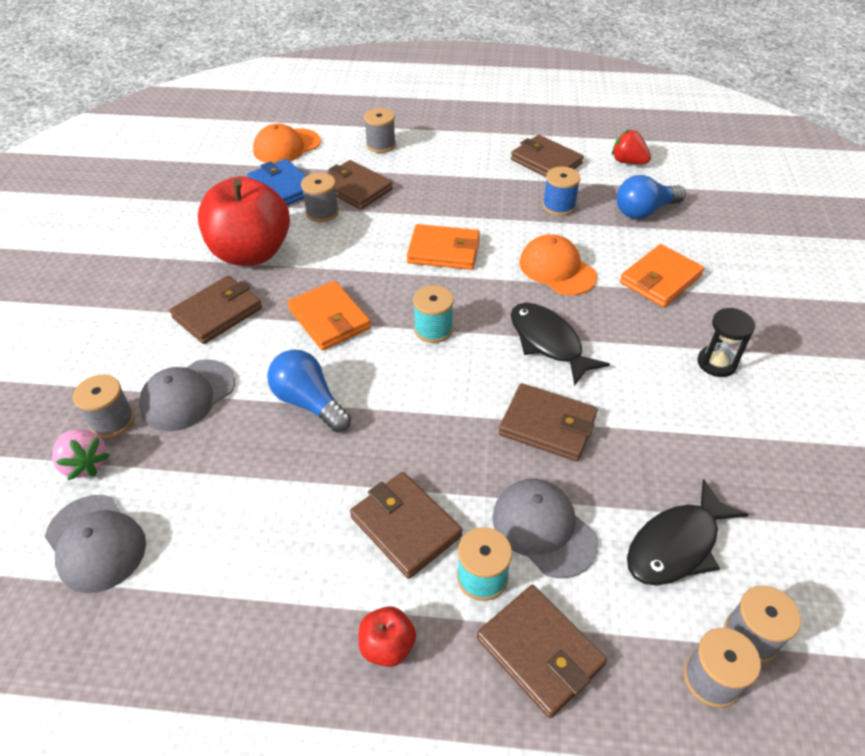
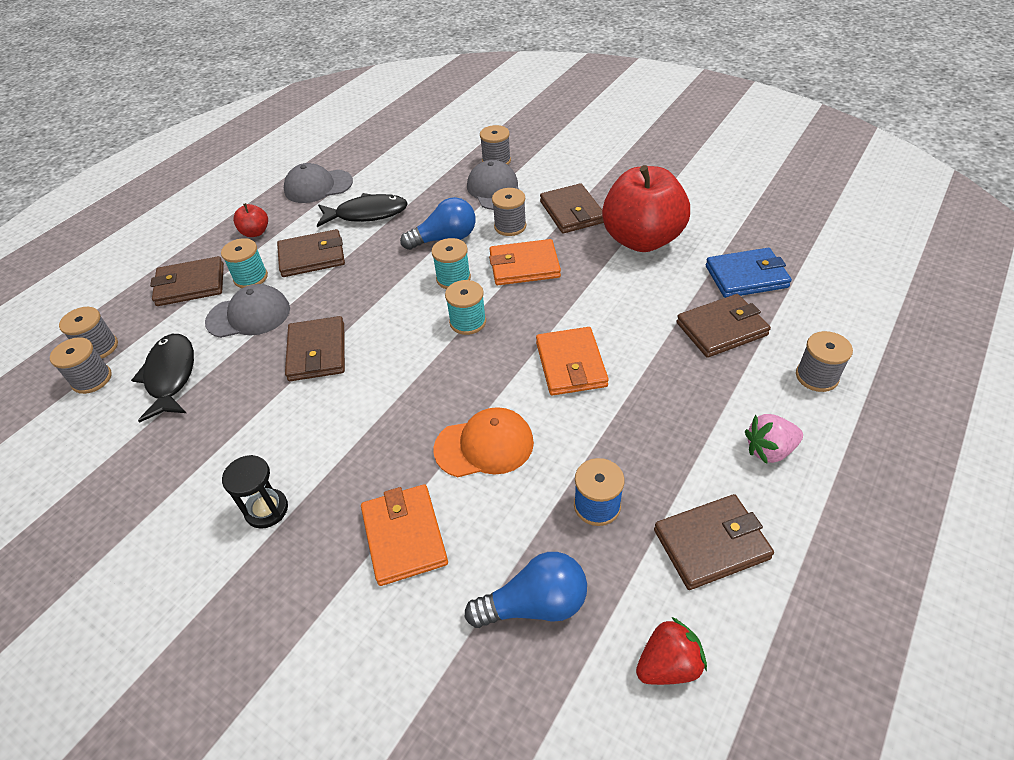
camera: 120 degrees right, 0 degrees up
(85, 464) = (470, 150): pink strawberry -> pink strawberry (769, 450)
(95, 543) = (411, 151): grey cap -> grey cap (318, 186)
(286, 146) = (836, 295): orange cap -> none
(322, 212) = (685, 294): grey spool -> grey spool (510, 226)
(376, 365) = (453, 278): none -> turquoise spool
(443, 251) = (571, 364): orange wallet -> orange wallet turned 45 degrees counterclockwise
(547, 425) = (317, 352): brown wallet -> brown wallet turned 60 degrees counterclockwise
(548, 342) = (395, 391): black fish -> black fish (367, 214)
(644, 211) = (534, 604): blue light bulb -> blue light bulb turned 75 degrees clockwise

